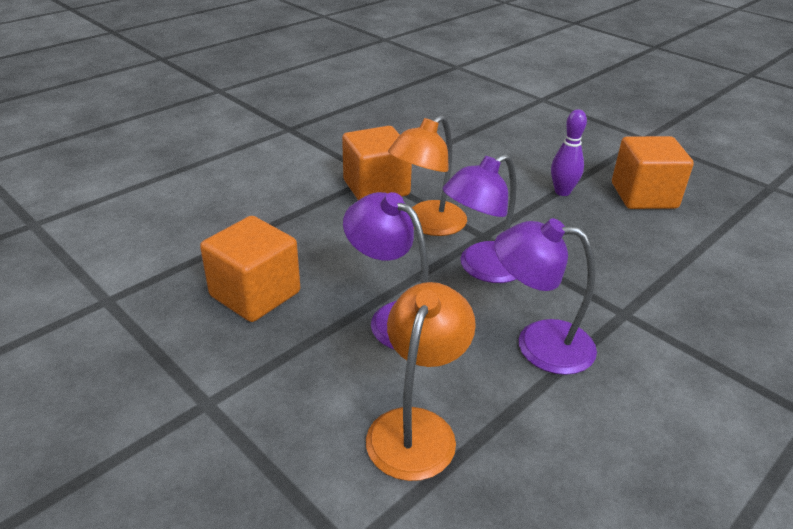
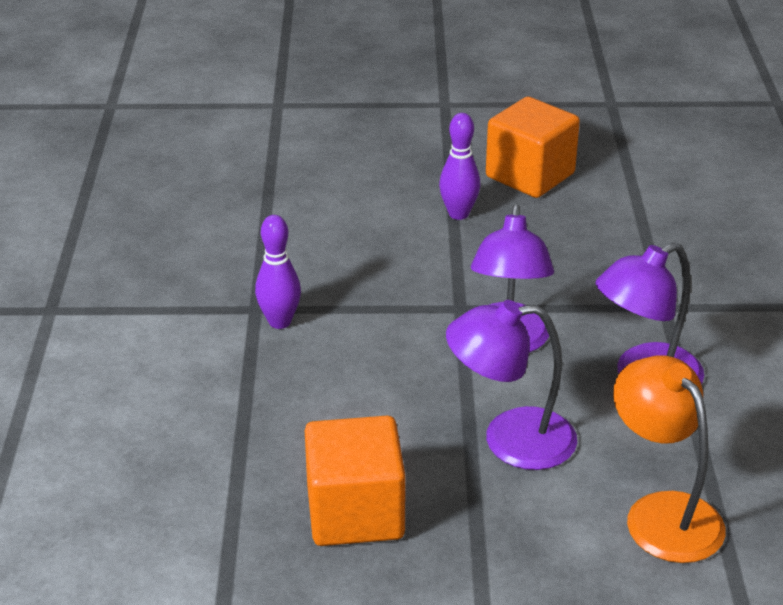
camera: 45 degrees left, 0 degrees up
(376, 188) = (280, 322): orange cube -> purple bowling pin
(427, 225) = (394, 330): orange lamp -> none

